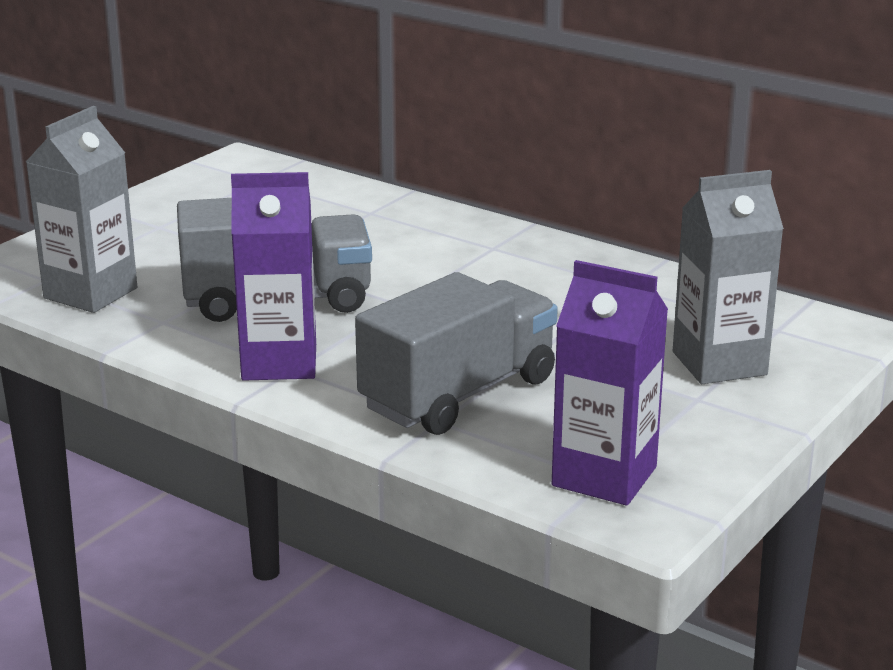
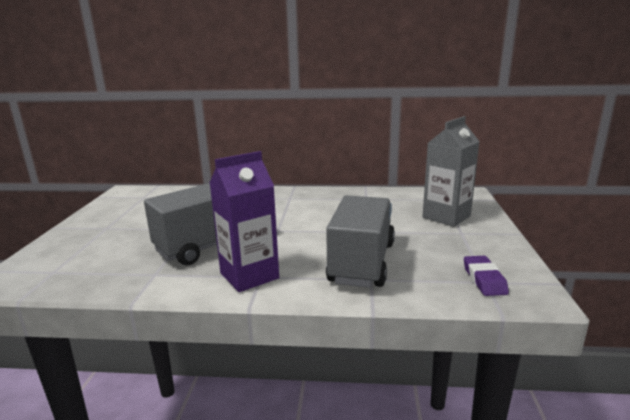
camera: 30 degrees left, 5 degrees down
(90, 293) = (91, 271): grey carton -> none
(604, 476) = (484, 279): purple carton -> purple eraser

